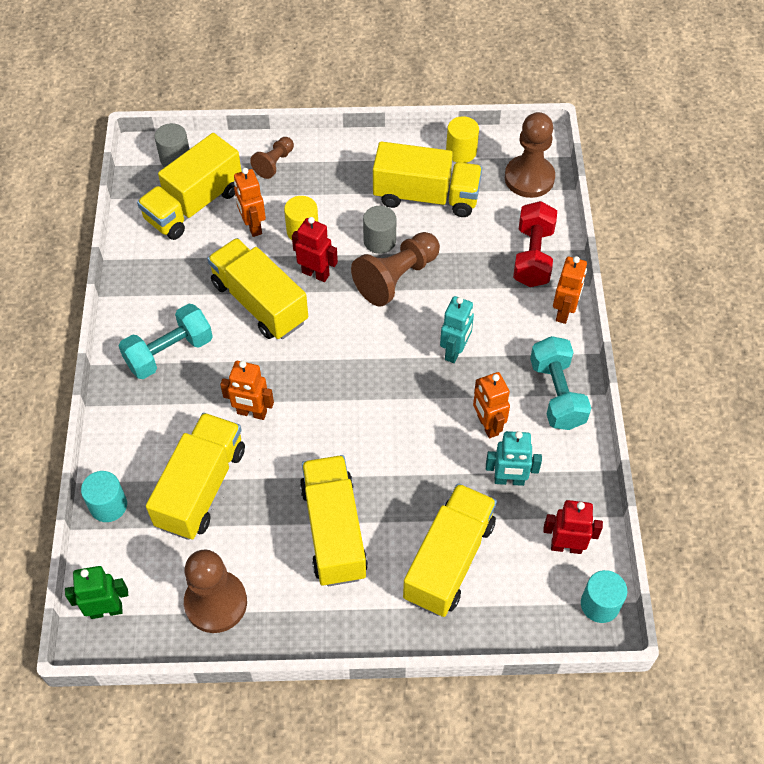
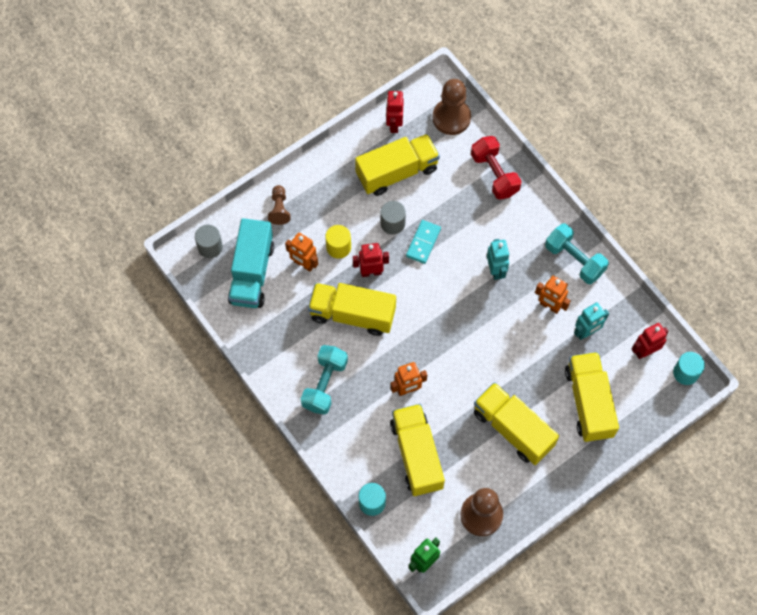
camera: 35 degrees left, 10 degrees up
(194, 205) = (252, 273): yellow truck -> turquoise truck
(396, 278) = (423, 242): brown pawn -> turquoise domino
(461, 152) = (394, 124): yellow cylinder -> red robot
(564, 312) = (540, 202): orange robot -> none

